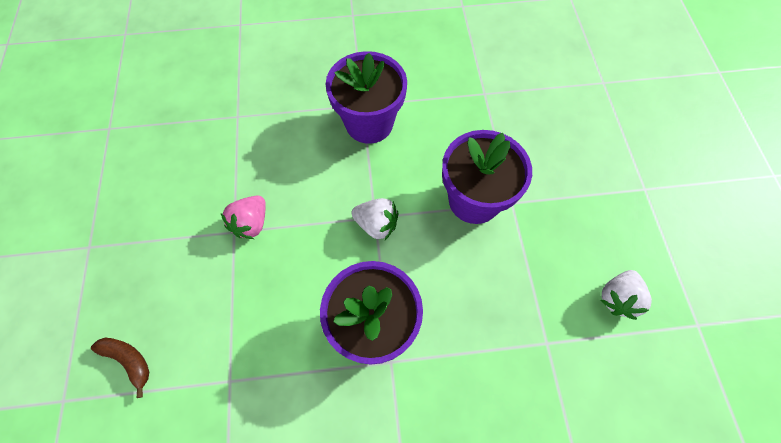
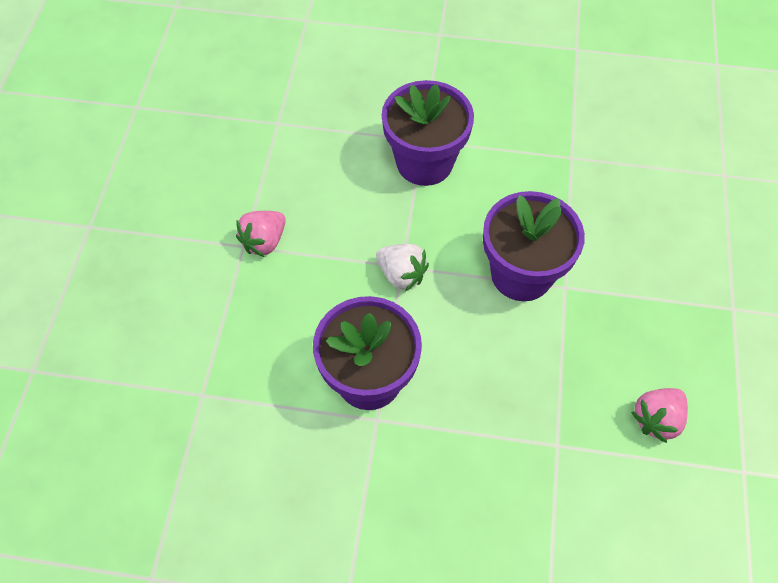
camera: 15 degrees right, 5 degrees down
(129, 360) = (105, 349): brown banana -> none
(617, 298) = (656, 419): white strawberry -> pink strawberry

